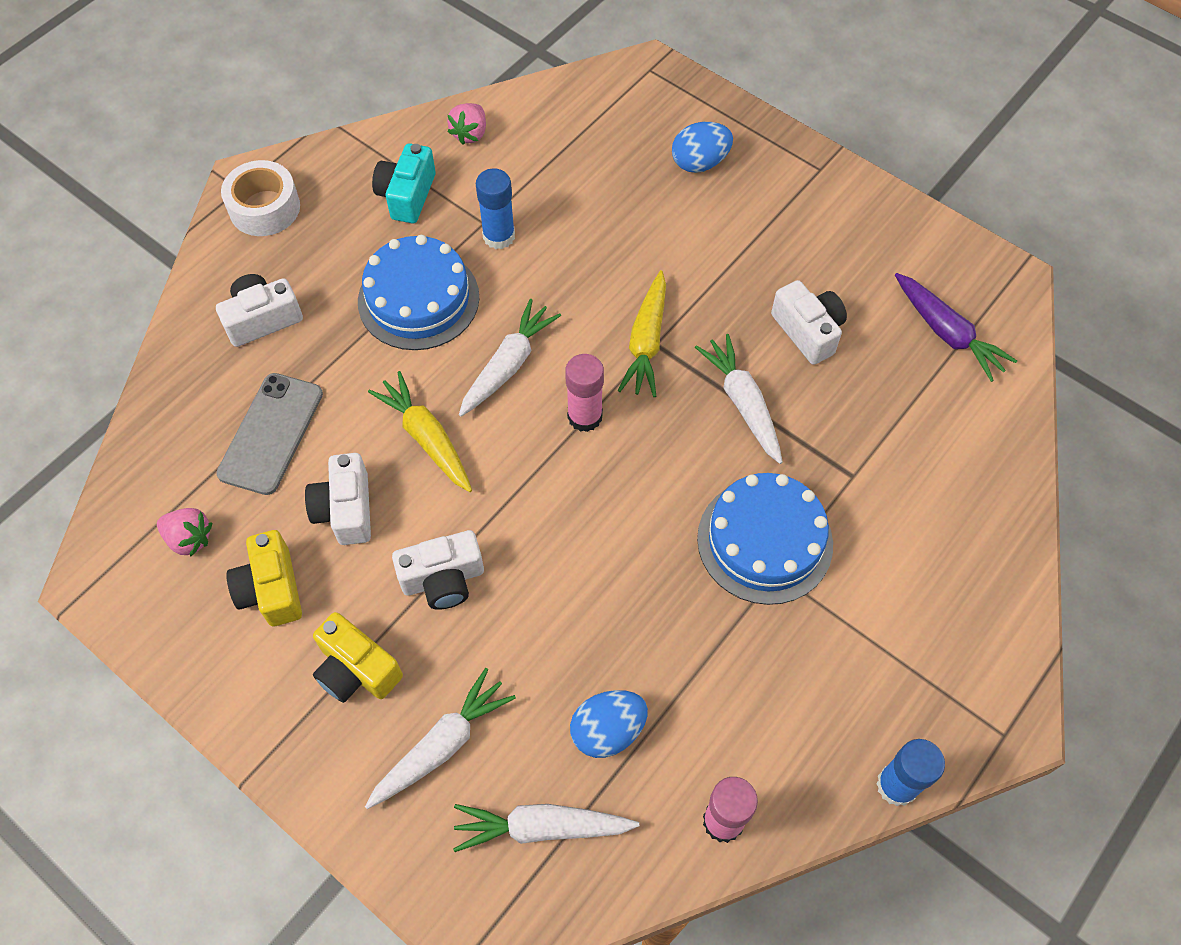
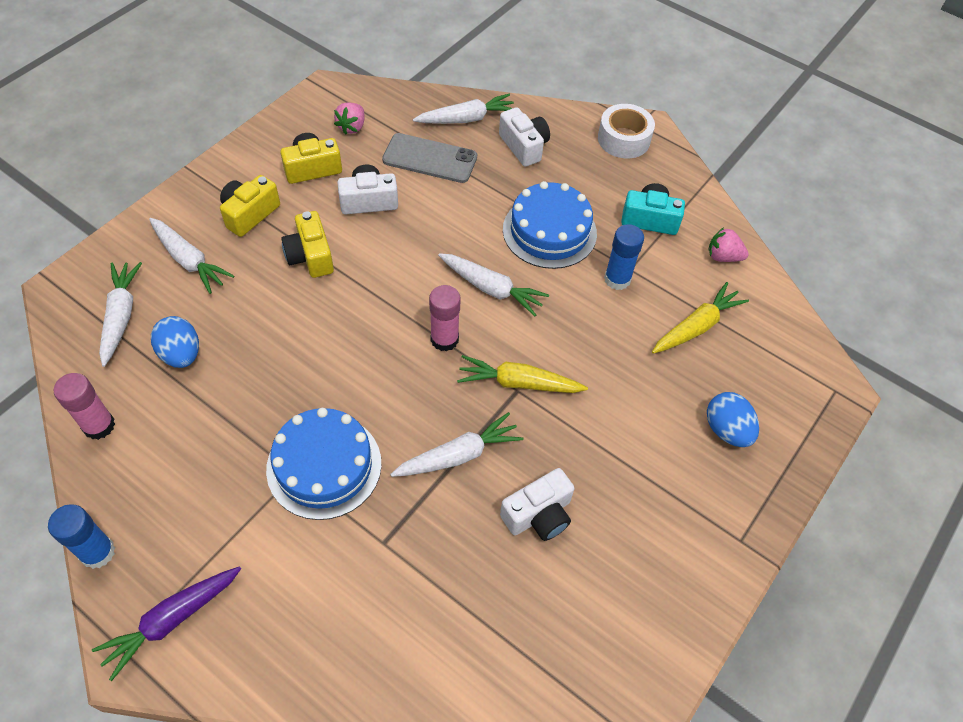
camera: 85 degrees right, 5 degrees down
(196, 387) = (466, 119): none -> white carrot
(426, 438) = (425, 242): yellow carrot -> yellow carrot (696, 327)
(443, 579) = (310, 256): white camera -> yellow camera
(947, 333) = (545, 649): purple carrot -> purple carrot (172, 620)

